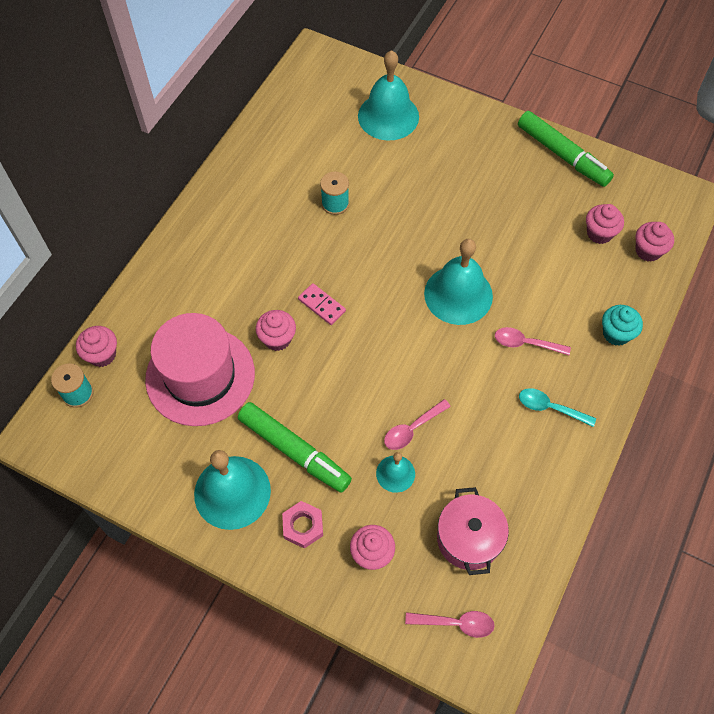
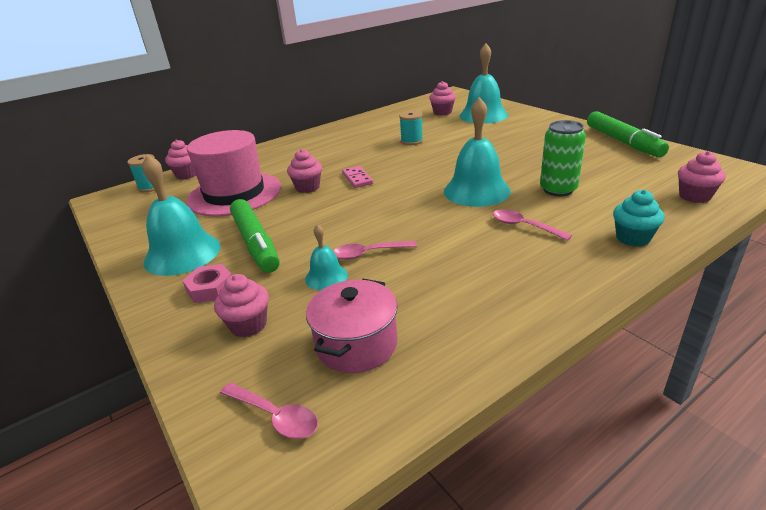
camera: 30 degrees right, 30 degrees down
(532, 271) = (558, 189): none -> green can
(550, 408) = (524, 271): turquoise spoon -> none
(599, 233) = (641, 180): pink cupcake -> pink cupcake (442, 112)

